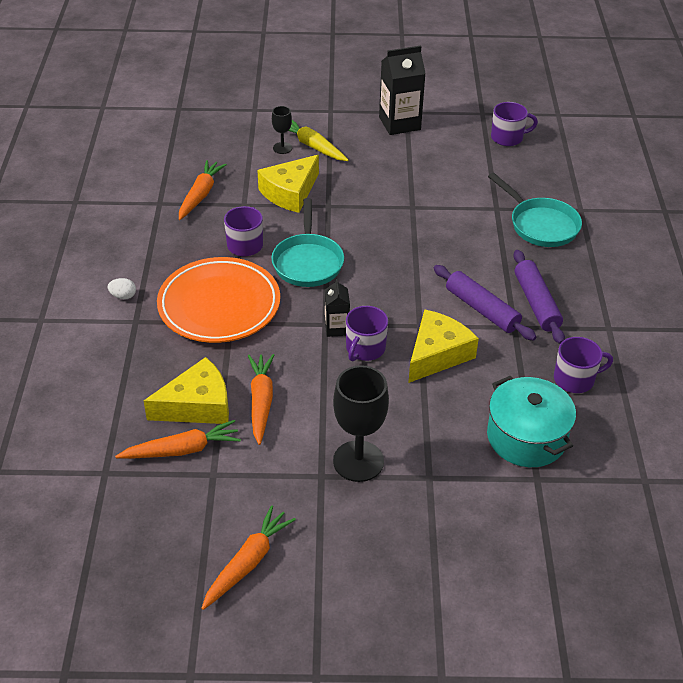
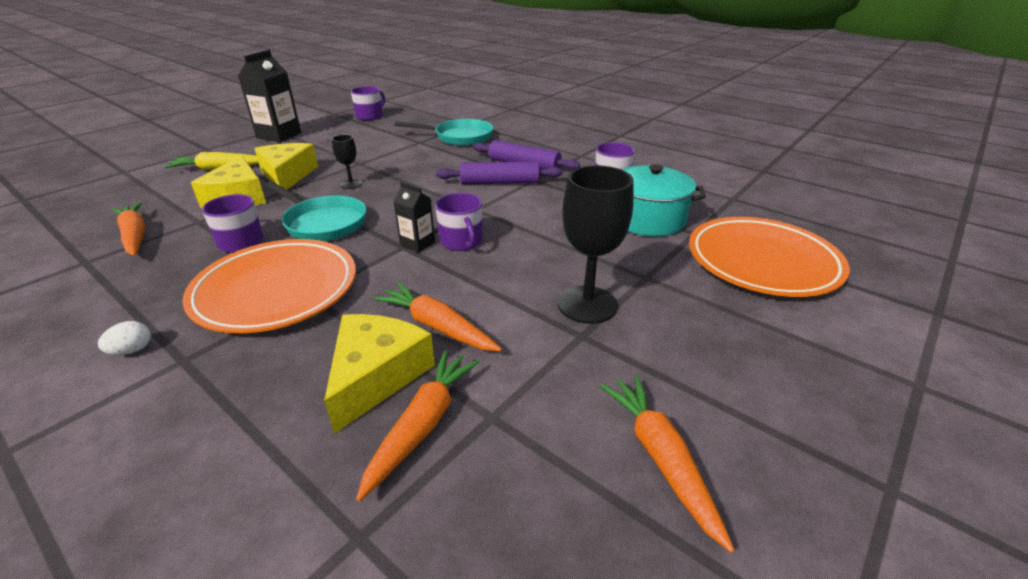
camera: 50 degrees left, 10 degrees down
(282, 148) = (189, 179): black goblet -> black goblet (351, 184)
(437, 354) = (516, 216): yellow cheese -> yellow cheese (287, 175)
(532, 541) = (762, 262): none -> orange plate

